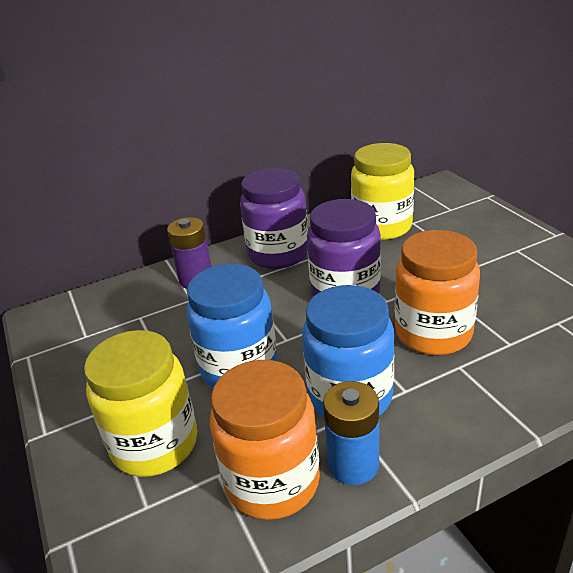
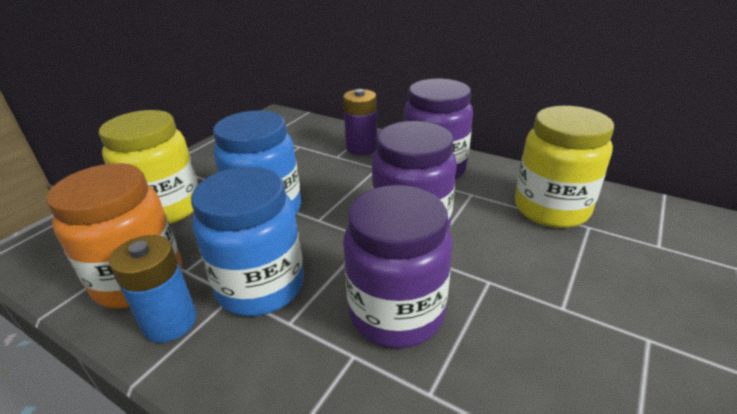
camera: 55 degrees right, 0 degrees up
(433, 333) = (396, 313): orange jar -> purple jar

